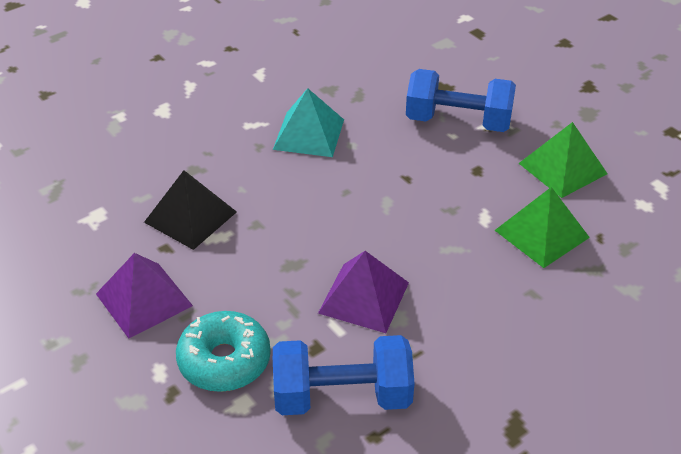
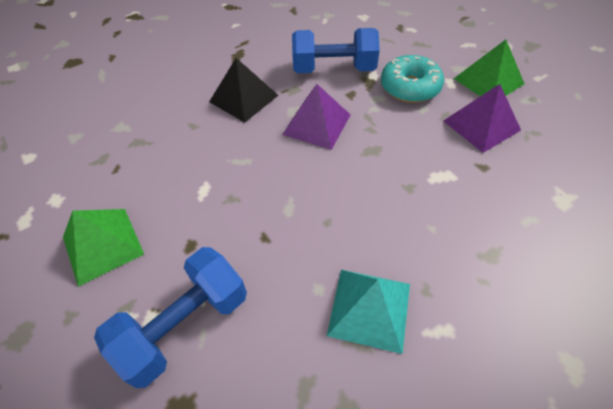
camera: 175 degrees left, 10 degrees up
(190, 217) = (472, 196): black pyramid -> black pyramid (244, 98)
(458, 121) = (185, 325): blue dumbbell -> blue dumbbell turned 60 degrees counterclockwise
(541, 233) = (161, 172): green pyramid -> green pyramid (488, 81)

